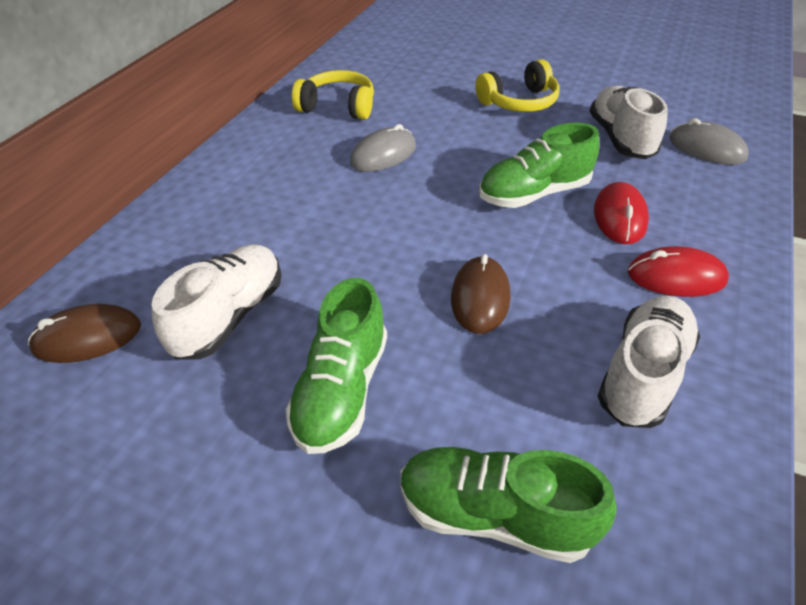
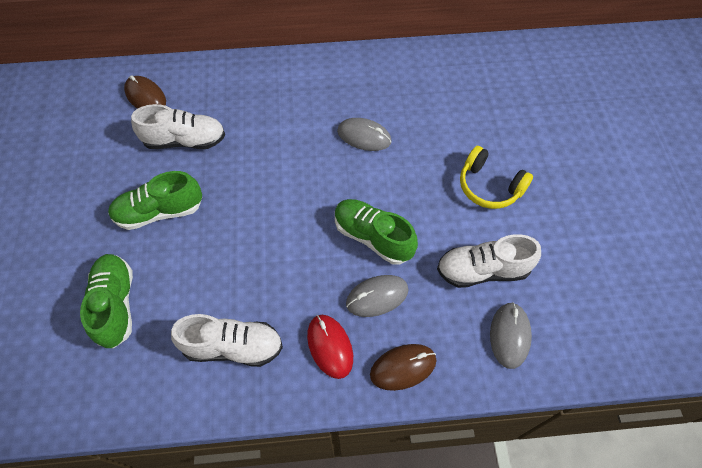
camera: 60 degrees right, 15 degrees up
(338, 107) = (404, 85): yellow headphones -> none
(480, 298) = (254, 245): brown mouse -> brown mouse (403, 367)
(619, 217) = (377, 296): red mouse -> grey mouse
(620, 138) = (482, 270): white shoe -> white shoe turned 150 degrees counterclockwise

